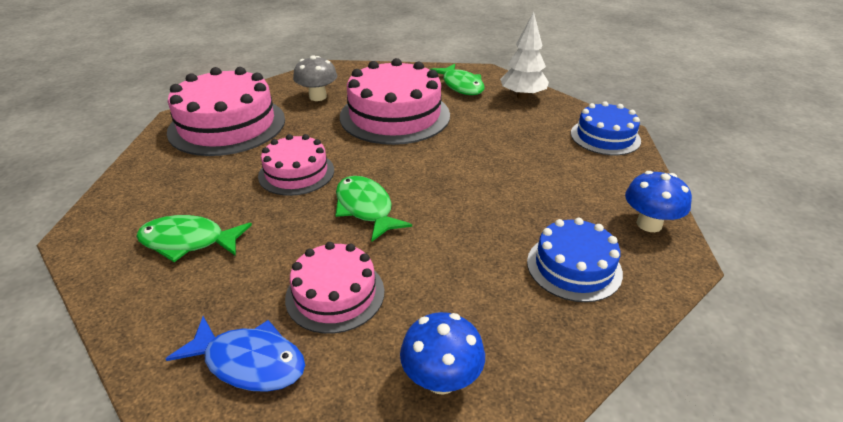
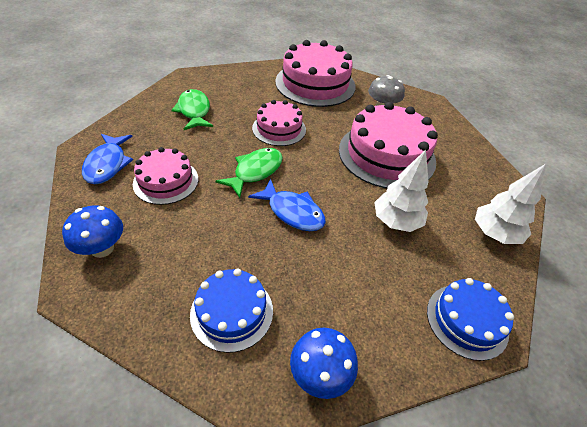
camera: 65 degrees right, 10 degrees up
(448, 195) = (292, 212): none -> blue fish
(461, 86) = (473, 184): green fish -> none
(489, 137) = (396, 221): none -> white tree

